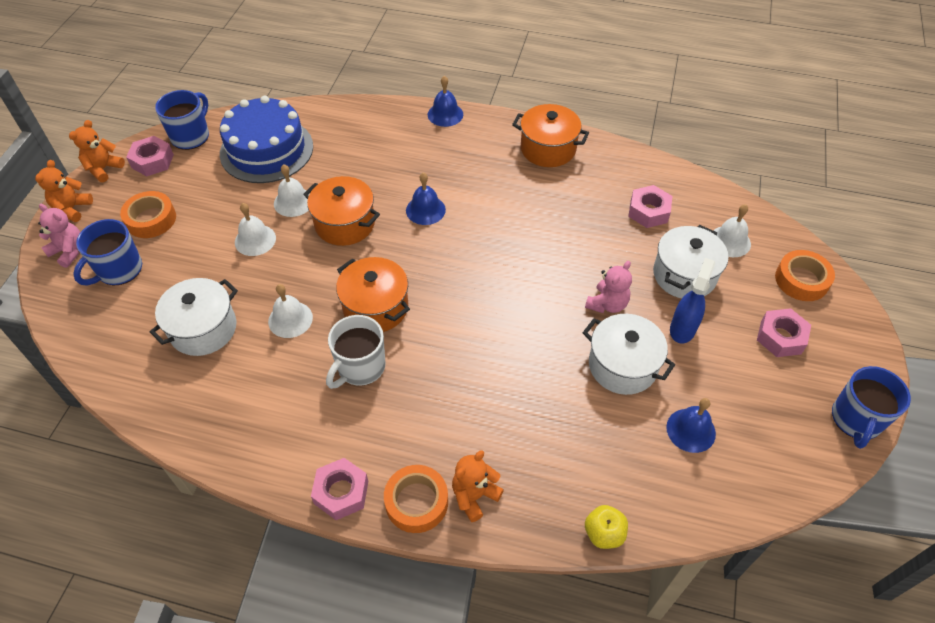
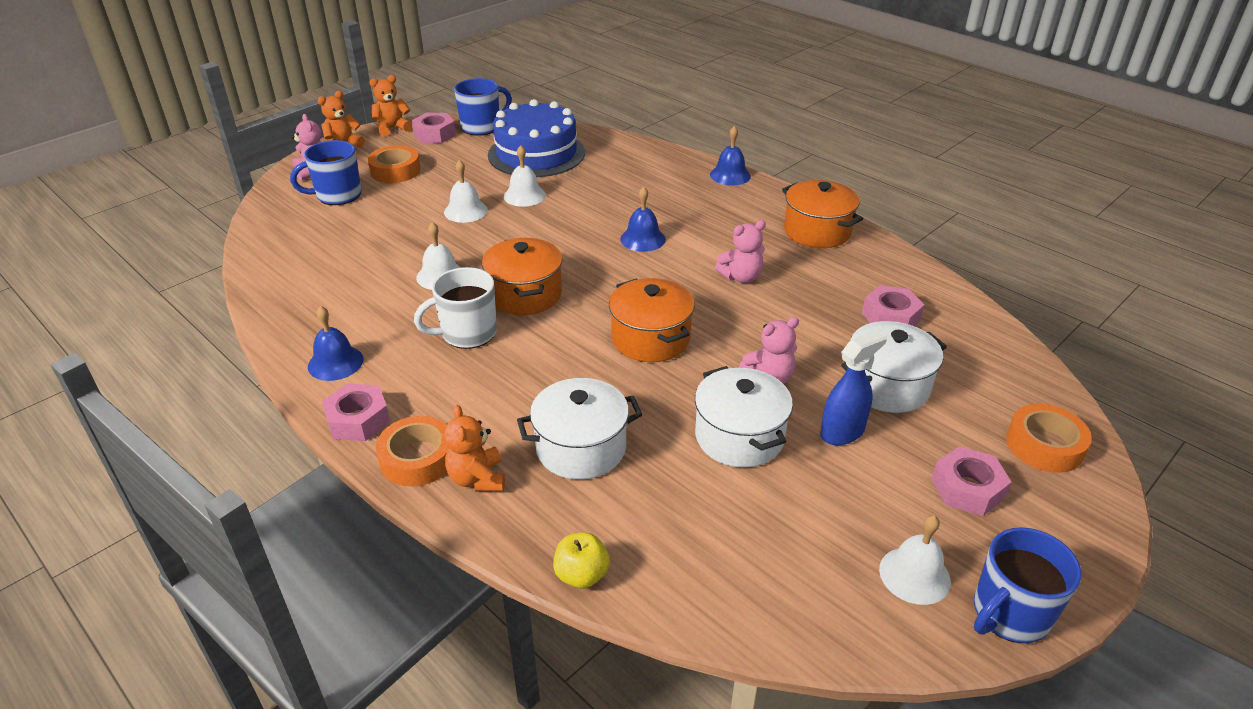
camera: 30 degrees right, 15 degrees down
(203, 329) = (362, 256): white pot -> white pot (581, 448)
(345, 224) = (556, 225): orange pot -> orange pot (650, 339)
(474, 496) = (477, 479): orange teddy bear -> orange teddy bear turned 90 degrees counterclockwise
(525, 218) = (741, 277): none -> pink teddy bear
(691, 430) = (770, 528): blue bell -> blue bell (335, 363)
(729, 241) = (973, 376): white bell -> white bell (914, 575)

